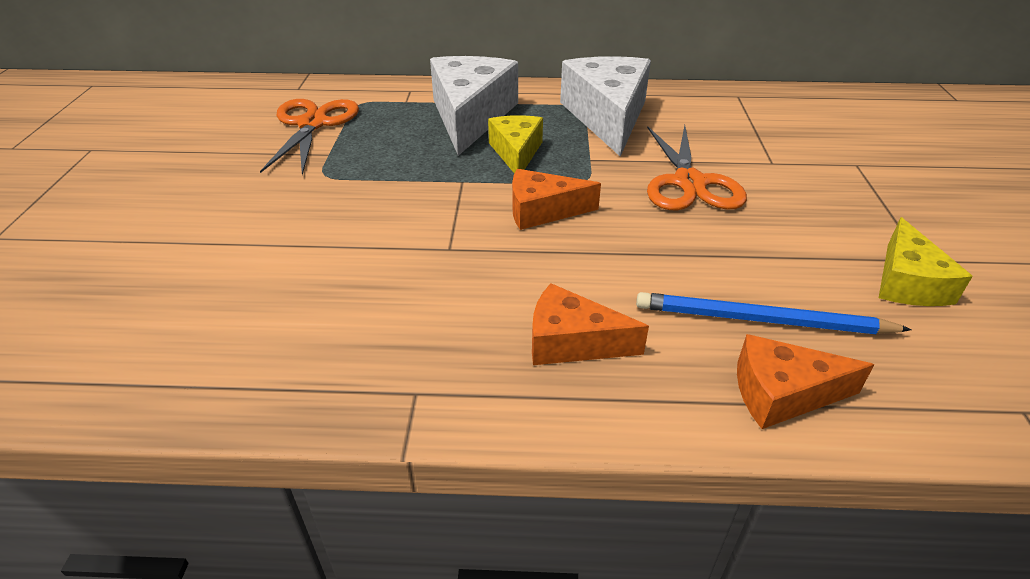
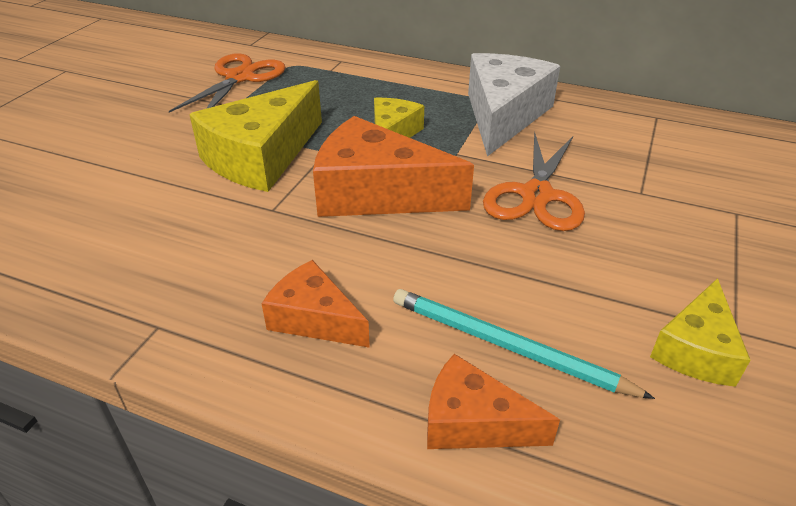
camera: 20 degrees right, 0 degrees up
(398, 199) = (261, 157): none -> yellow cheese
(471, 116) = (376, 93): white cheese -> none
(542, 211) = (376, 193): orange cheese -> orange cheese, size x1.77
(761, 320) = (507, 346): blue pencil -> turquoise pencil

